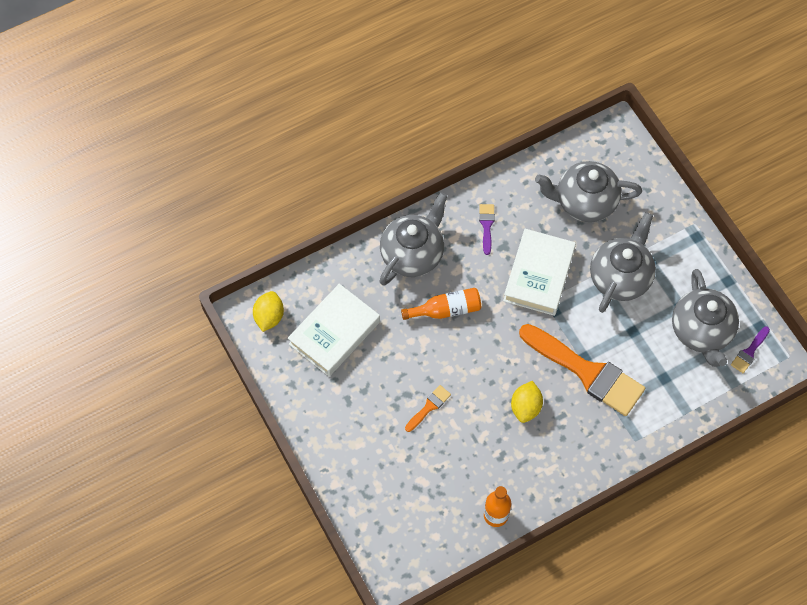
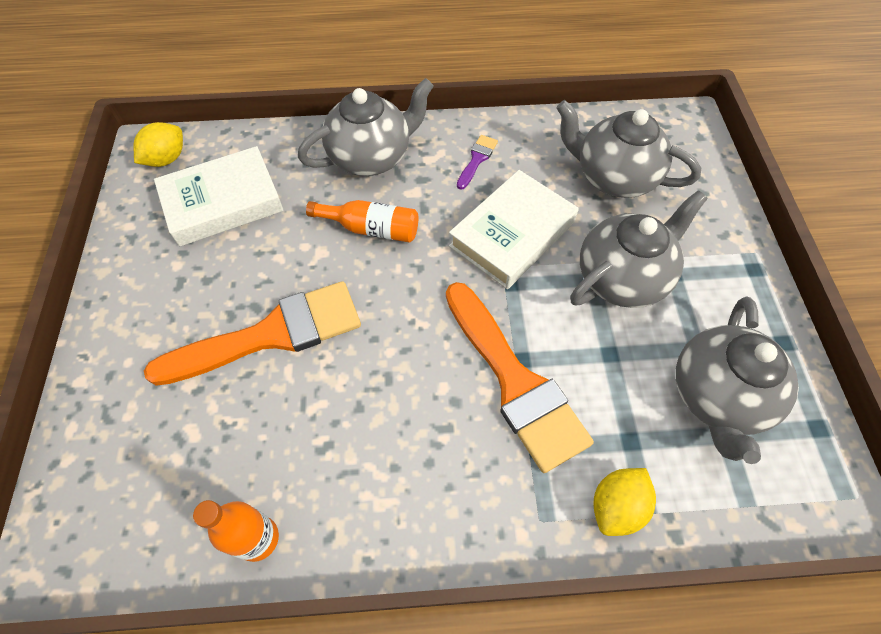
camera: 25 degrees right, 5 degrees down
(429, 407) = (271, 334): orange brush -> orange brush, size x2.37
(525, 407) = (400, 392): yellow lemon -> yellow lemon (616, 506)
(749, 352) = (788, 460): purple brush -> none

